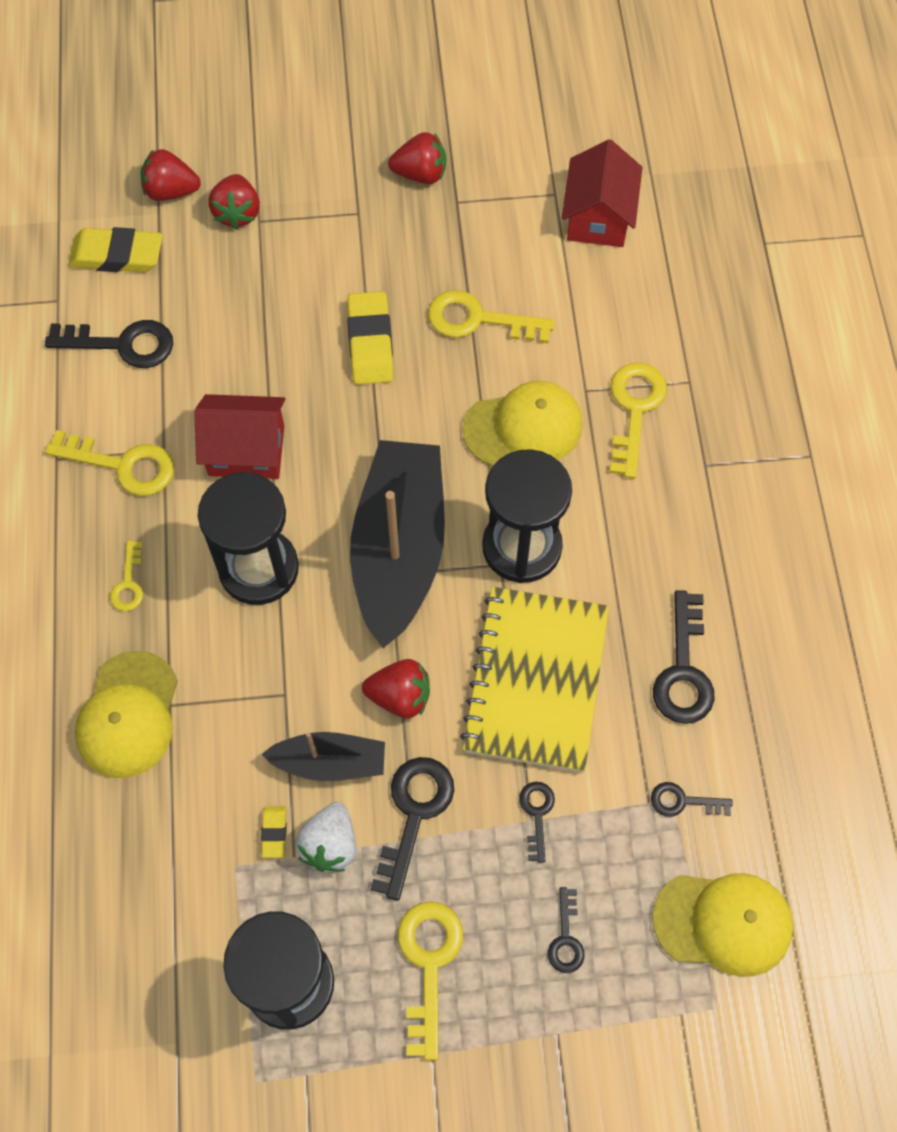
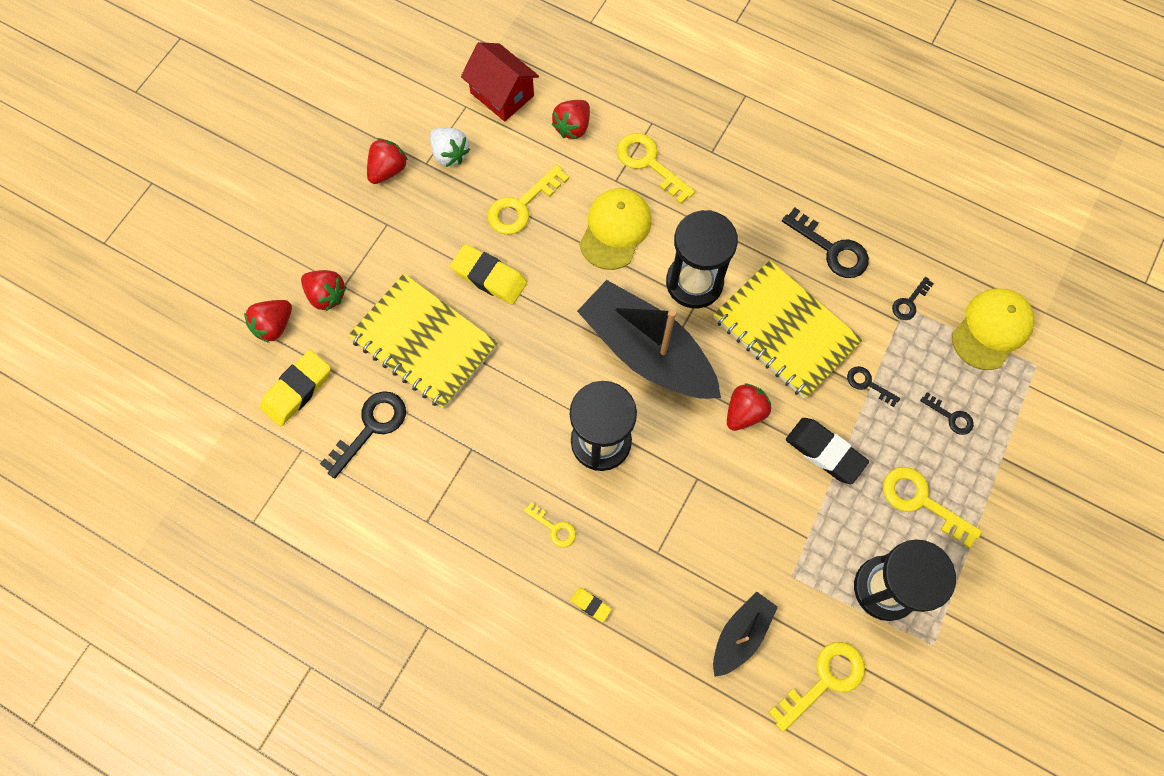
camera: 55 degrees left, 5 degrees up
(122, 465) = (463, 481): yellow key -> yellow key (824, 680)
(128, 715) = (647, 582): yellow cap -> none
(246, 450) = (511, 398): red house -> none
(249, 331) = (424, 343): none -> yellow notebook
(274, 832) = (784, 540): yellow eraser -> yellow eraser (590, 605)
(330, 762) = (760, 479): black boat -> black boat (740, 635)
(330, 844) = (813, 511): white strawberry -> white strawberry (450, 154)
(413, 815) = (824, 452): black key -> black eraser
(616, 308) = (572, 127): none -> red strawberry

